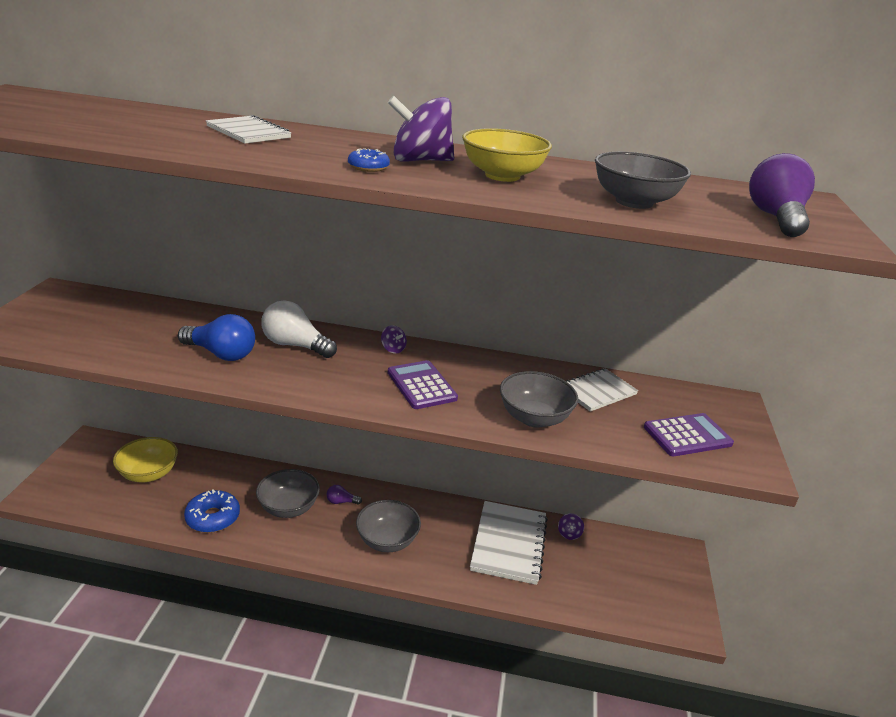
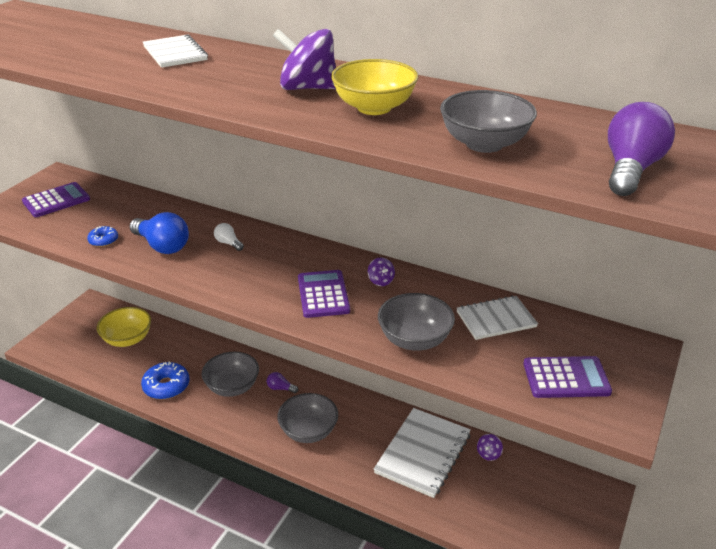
camera: 20 degrees right, 5 degrees up
(68, 317) = (56, 200): none -> purple calculator
(295, 345) = (228, 243): white light bulb -> white light bulb, size x0.49
(368, 167) = (251, 96): blue donut -> blue donut (103, 240)
(393, 349) = (315, 254): purple spinning top -> purple spinning top (381, 281)

